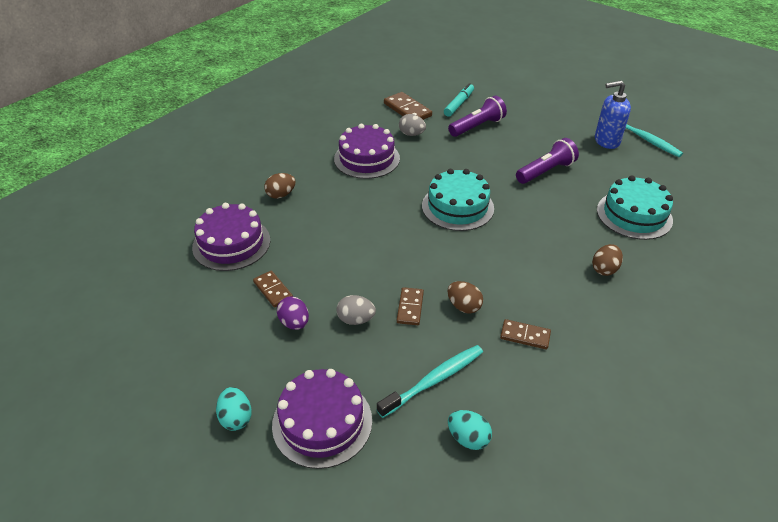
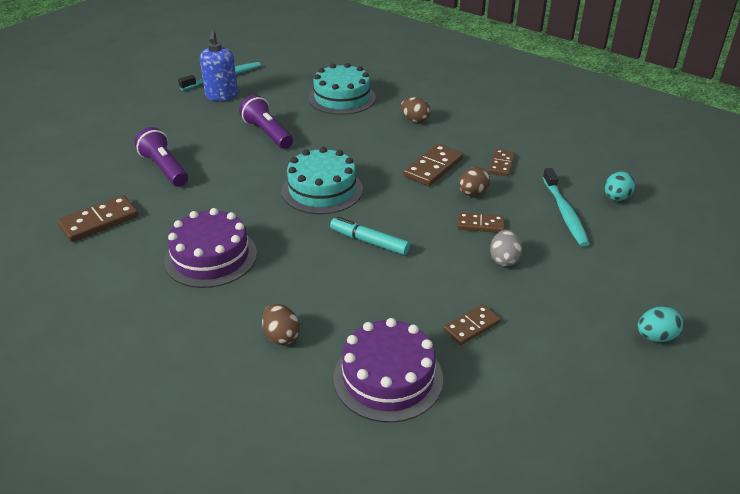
camera: 90 degrees left, 5 degrees down
(294, 323) = (519, 304): purple egg -> none
(322, 422) = (635, 277): purple cake -> none
(411, 134) = (163, 218): grey egg -> none
(434, 380) = (565, 213): turquoise toothbrush -> turquoise toothbrush turned 150 degrees counterclockwise
(458, 104) = (104, 179): turquoise marker -> turquoise marker (369, 242)
(507, 279) = (433, 167): none -> brown domino

